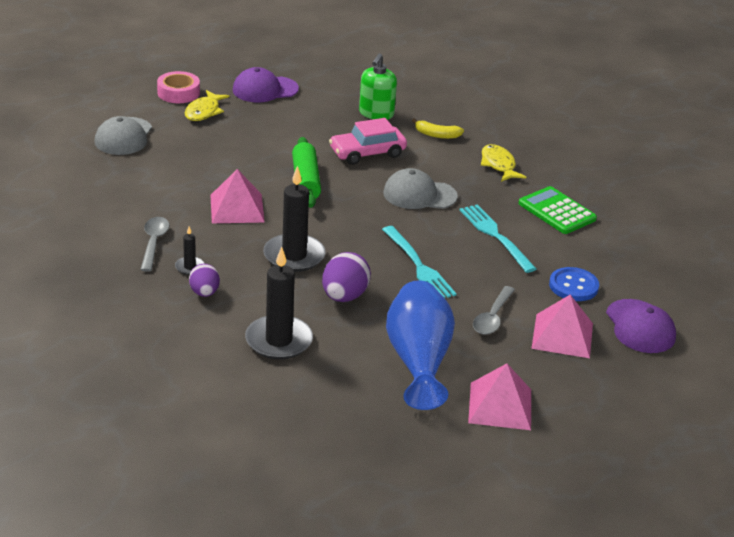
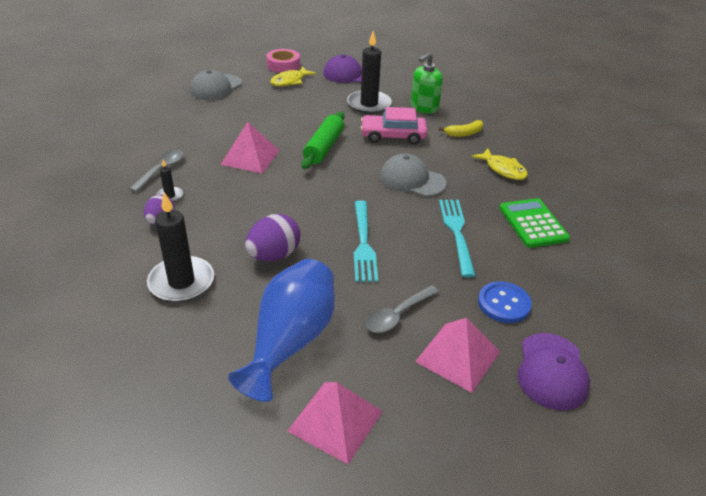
camera: 25 degrees right, 5 degrees up
(294, 256) = (261, 207): black candle -> black candle (369, 104)
(437, 135) = (464, 133): yellow banana -> yellow banana turned 60 degrees counterclockwise
(498, 165) = (503, 169): yellow fish -> yellow fish turned 135 degrees clockwise

